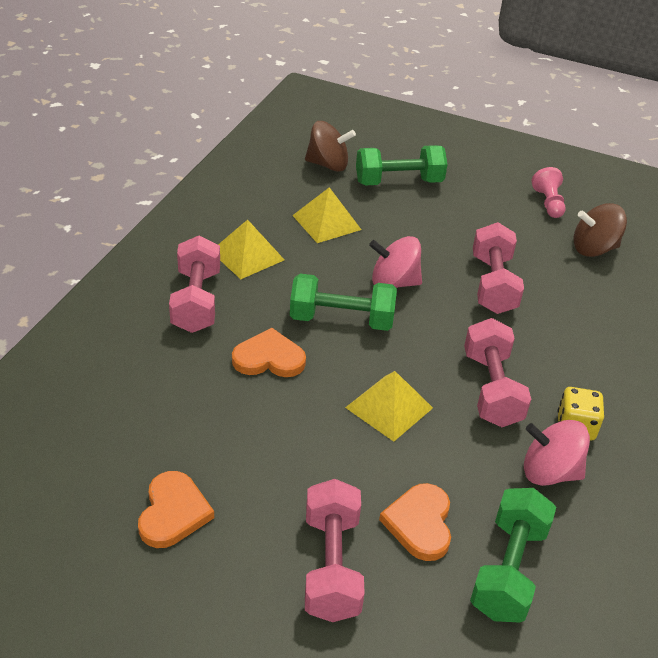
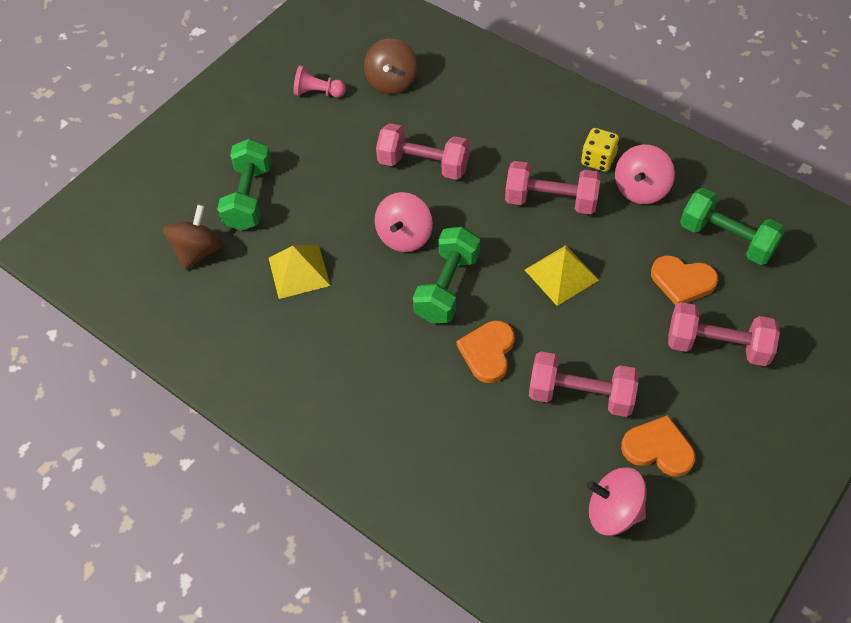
camera: 70 degrees left, 15 degrees up
(89, 477) = (613, 511): none -> pink spinning top
(196, 301) = (396, 402): pink dumbbell -> pink dumbbell (580, 395)
(247, 255) = (335, 348): yellow pyramid -> none

